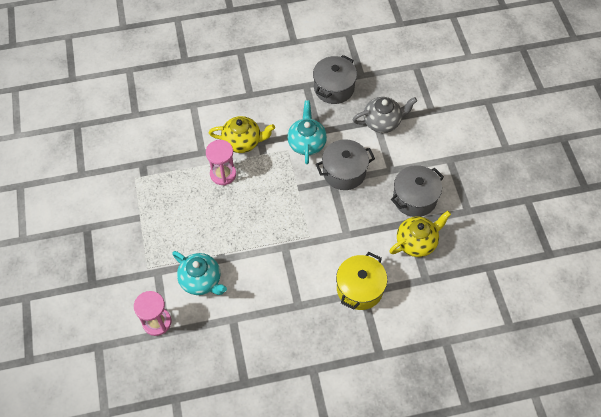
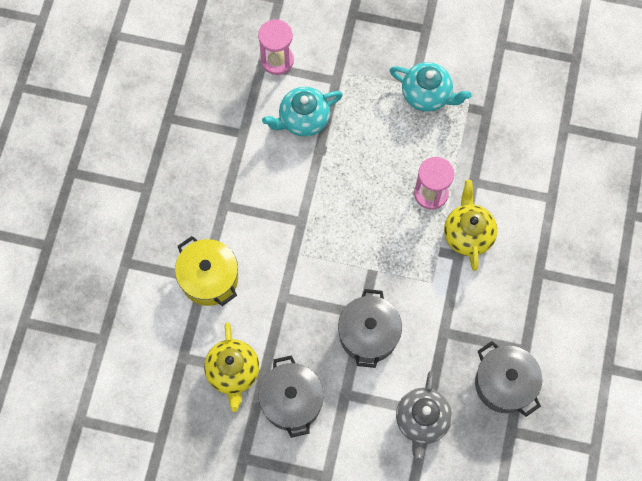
camera: 115 degrees right, 10 degrees up
(242, 142) = (468, 234): yellow teapot -> yellow teapot turned 150 degrees clockwise
(306, 143) = (432, 309): turquoise teapot -> turquoise teapot (427, 95)

